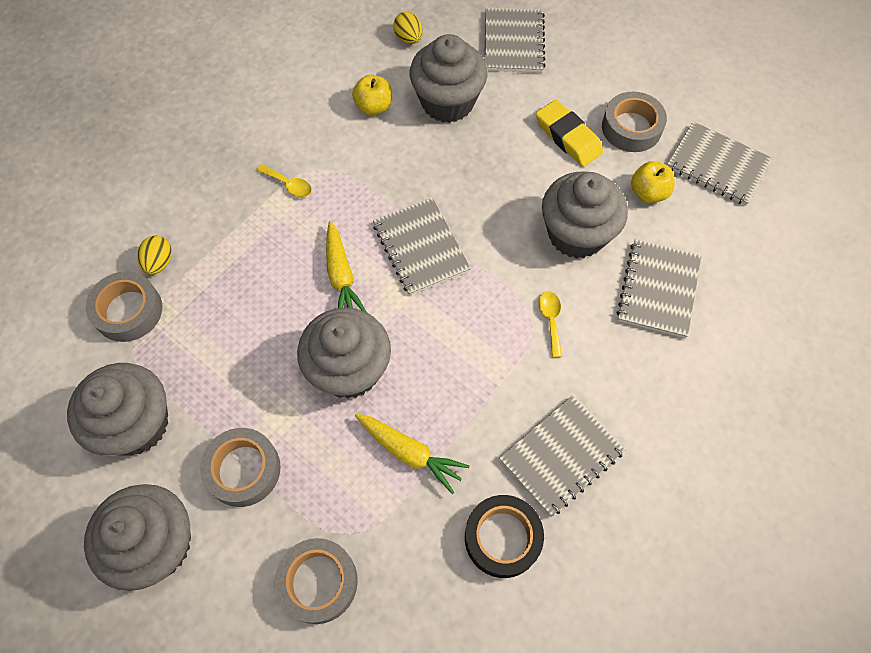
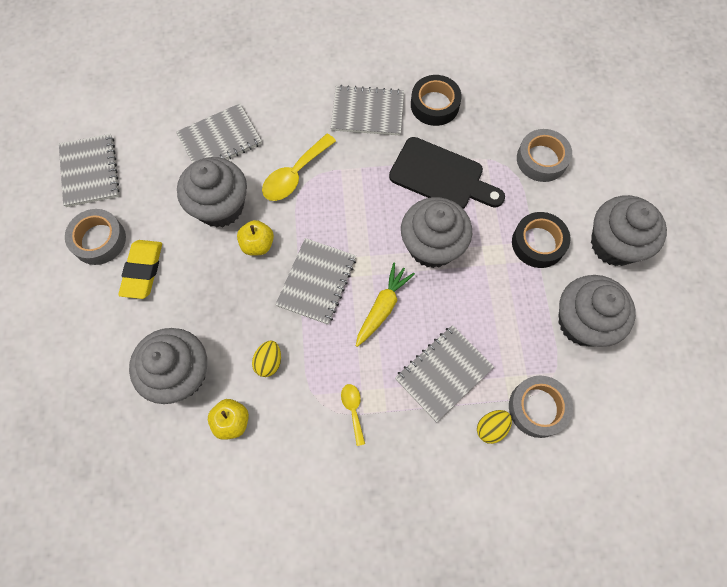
camera: 135 degrees left, 5 degrees up
(243, 470) = (538, 243): grey tape -> black tape
(408, 38) = (139, 463): yellow egg -> yellow egg (269, 362)
(410, 453) = (441, 176): yellow carrot -> black cutting board
(513, 42) = (76, 381): grey notebook -> grey notebook (443, 373)
(550, 320) = (294, 175): yellow spoon -> yellow spoon, size x1.80
(648, 193) = (149, 192): yellow apple -> yellow apple (258, 244)

